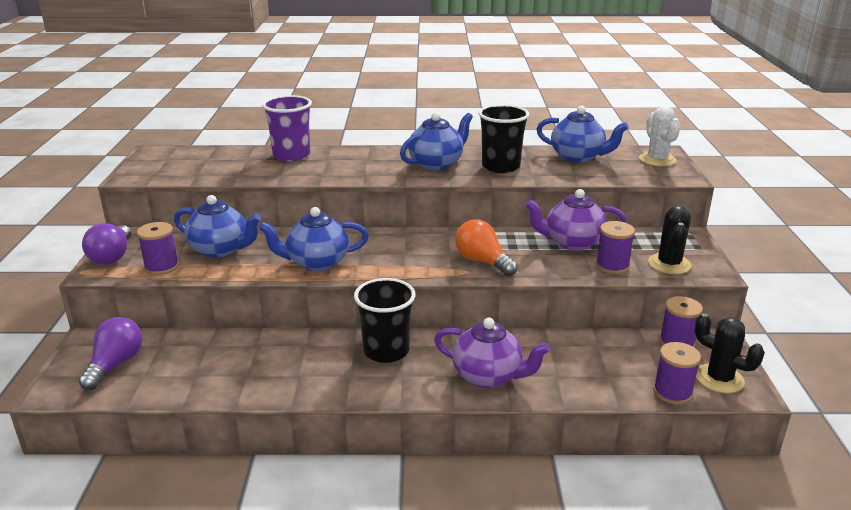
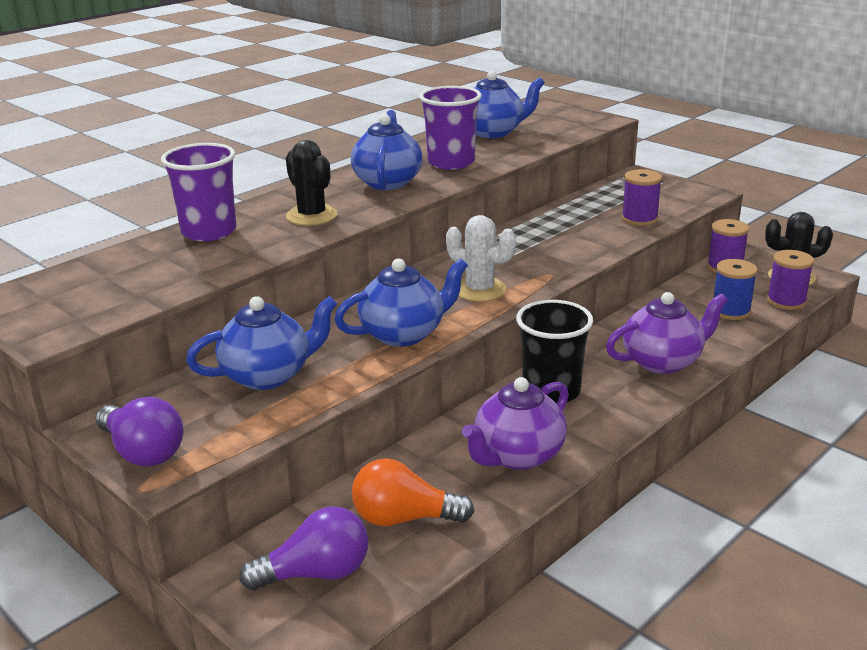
camera: 45 degrees left, 0 degrees up
(115, 364) = (316, 573): purple light bulb -> purple light bulb turned 105 degrees clockwise
(161, 267) = (240, 426): purple spool -> none
(317, 263) = (403, 334): blue teapot -> blue teapot turned 150 degrees counterclockwise
(483, 261) = (543, 261): orange light bulb -> orange light bulb (404, 518)
(501, 166) = (451, 162): black cup -> purple cup
(572, 242) = (575, 215): purple teapot -> purple teapot (517, 455)
(610, 373) = (730, 311): none -> blue spool
(657, 160) = (556, 113): white cactus -> white cactus (480, 290)
(669, 264) = (670, 200): black cactus -> black cactus (311, 216)

